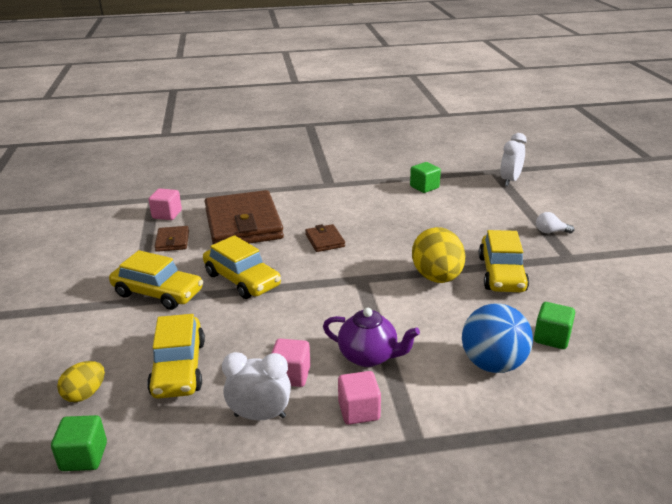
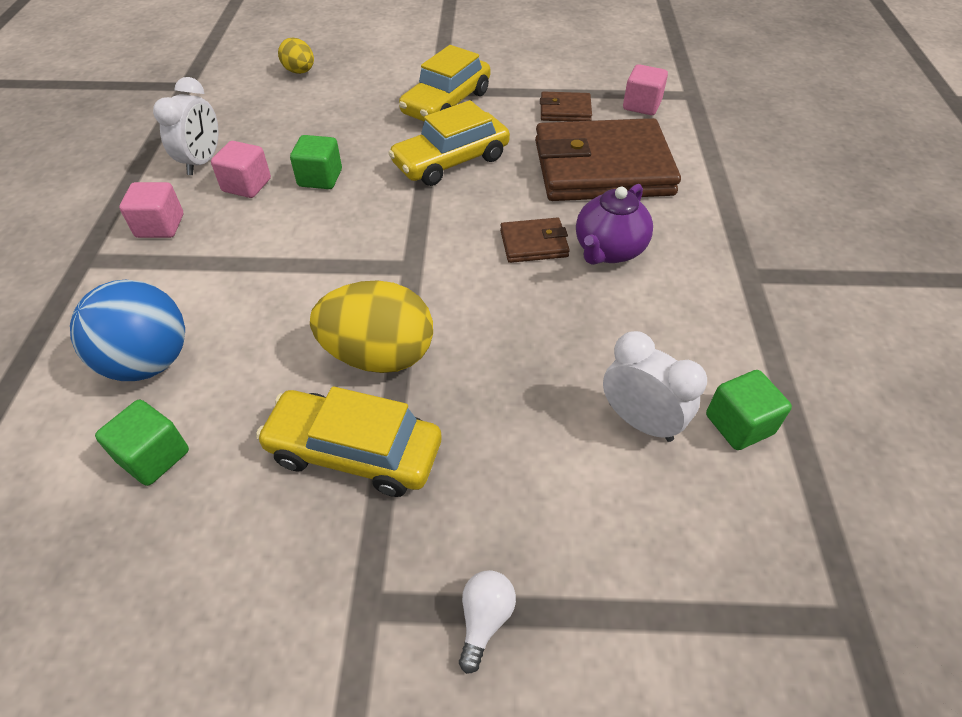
camera: 100 degrees right, 20 degrees up
(84, 457) = (223, 76): green cube -> green cube (320, 178)
(178, 368) = (305, 117): yellow car -> none
(369, 356) = (239, 247): purple teapot -> purple teapot (608, 250)
(510, 181) = (788, 641): white clock -> white clock (640, 421)

